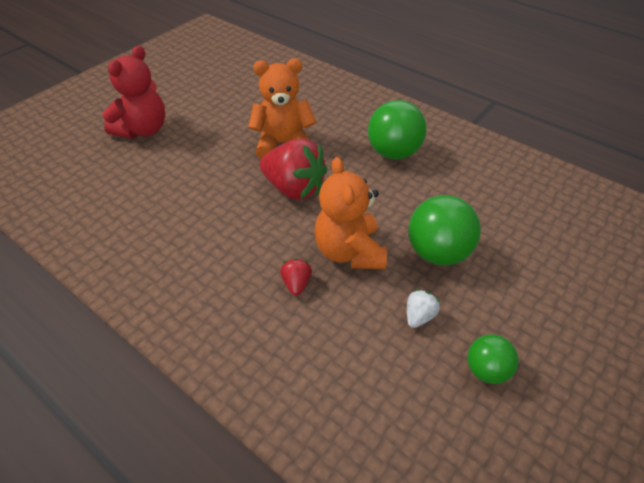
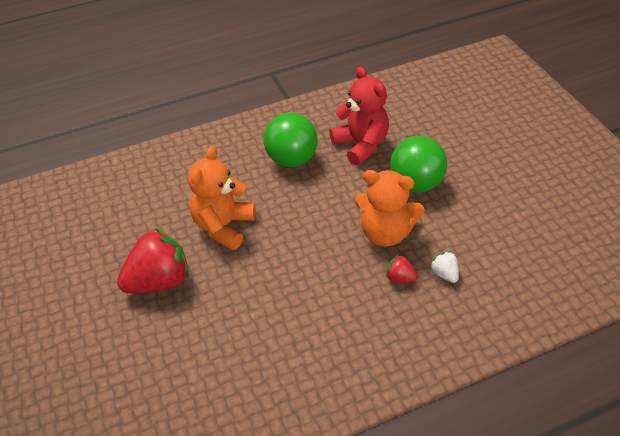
camera: 60 degrees left, 0 degrees up
(143, 130) = (108, 334): red teddy bear -> red teddy bear (361, 145)
(294, 189) = (290, 240): red strawberry -> red strawberry (159, 281)
(419, 316) = (467, 220): white strawberry -> white strawberry (444, 274)
(486, 370) = (524, 206): green ball -> none

